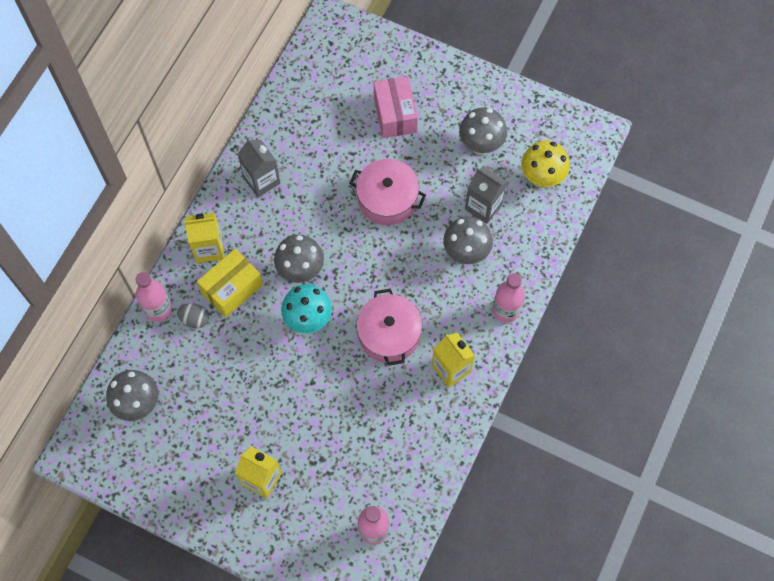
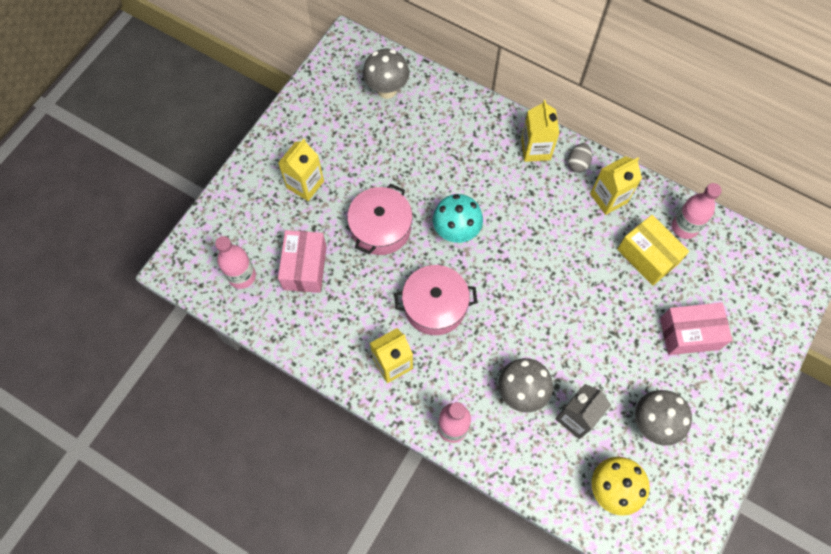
camera: 95 degrees right, 0 degrees up
(158, 309) = (476, 106): pink bottle -> pink bottle (684, 227)
(195, 319) = (464, 135): grey egg -> grey egg (577, 163)
(232, 289) = (492, 167): yellow box -> yellow box (647, 256)
(261, 180) = (608, 198): grey carton -> yellow carton
(301, 271) = (508, 228): grey mushroom -> none
(358, 466) = (305, 267): none -> pink box
(387, 199) = (586, 317): pink pot -> pink pot (381, 228)

